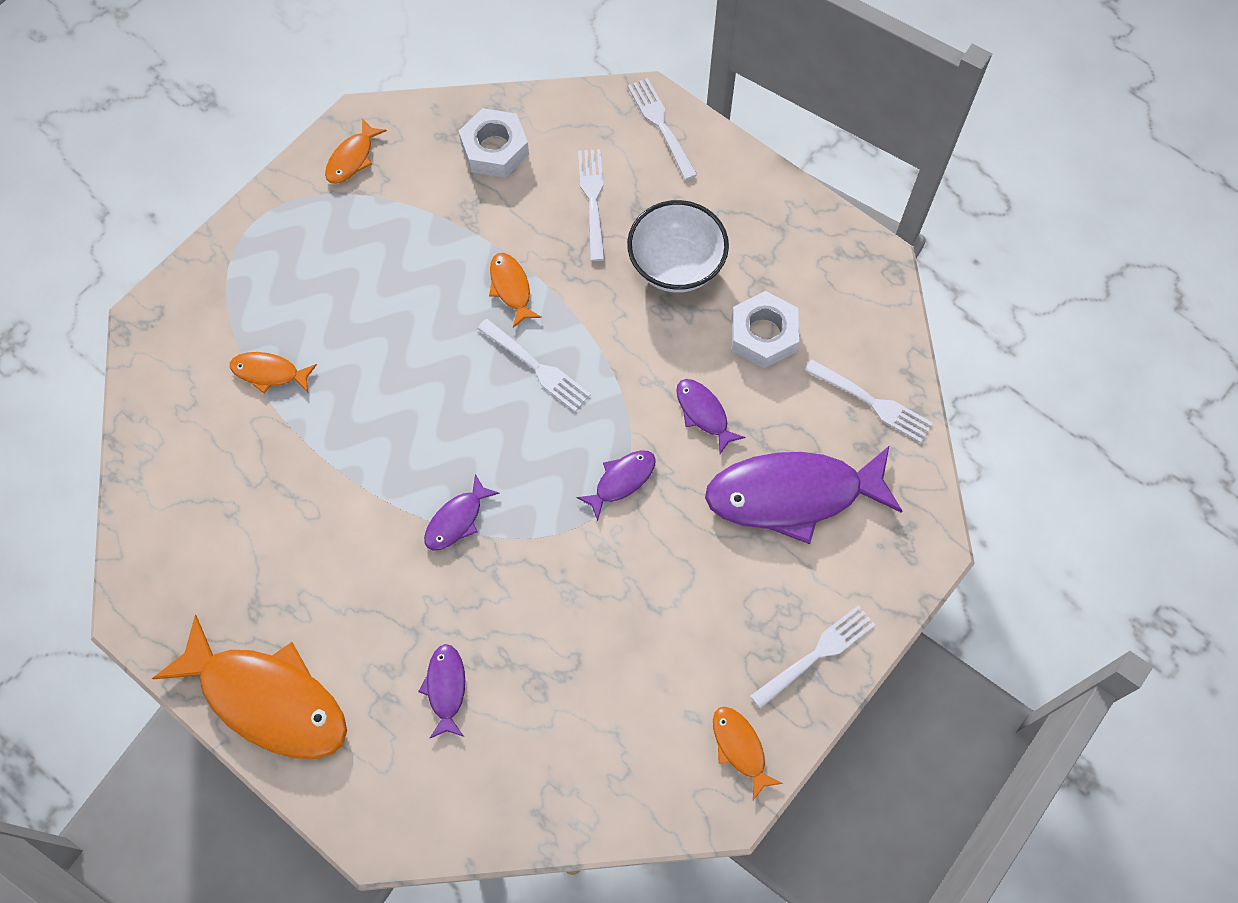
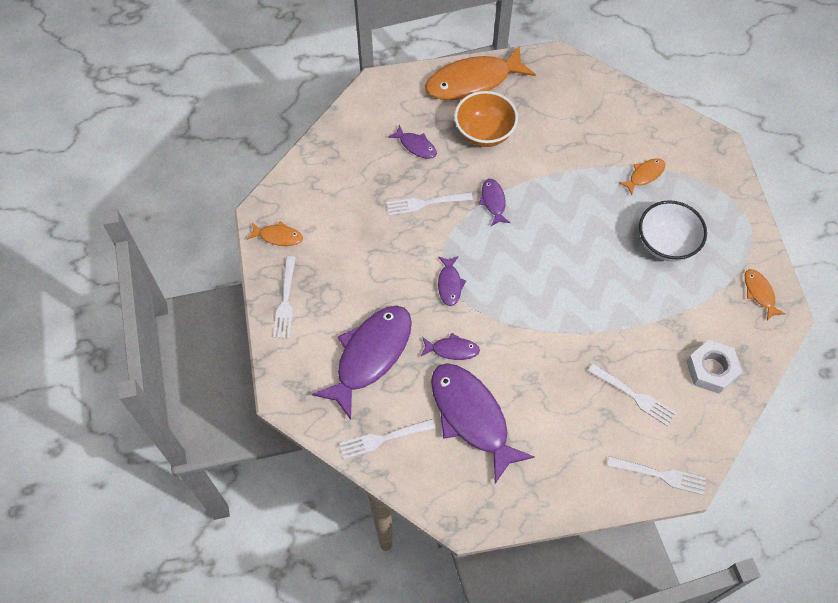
camera: 130 degrees right, 5 degrees down
(351, 614) = (484, 133): none -> orange bowl
(511, 288) = (607, 313): orange fish -> none
(536, 367) = (548, 291): white fork -> white fork (425, 203)
(676, 266) = (553, 406): white bowl -> white bowl (666, 244)
(763, 334) = (472, 417): white nut -> purple fish

